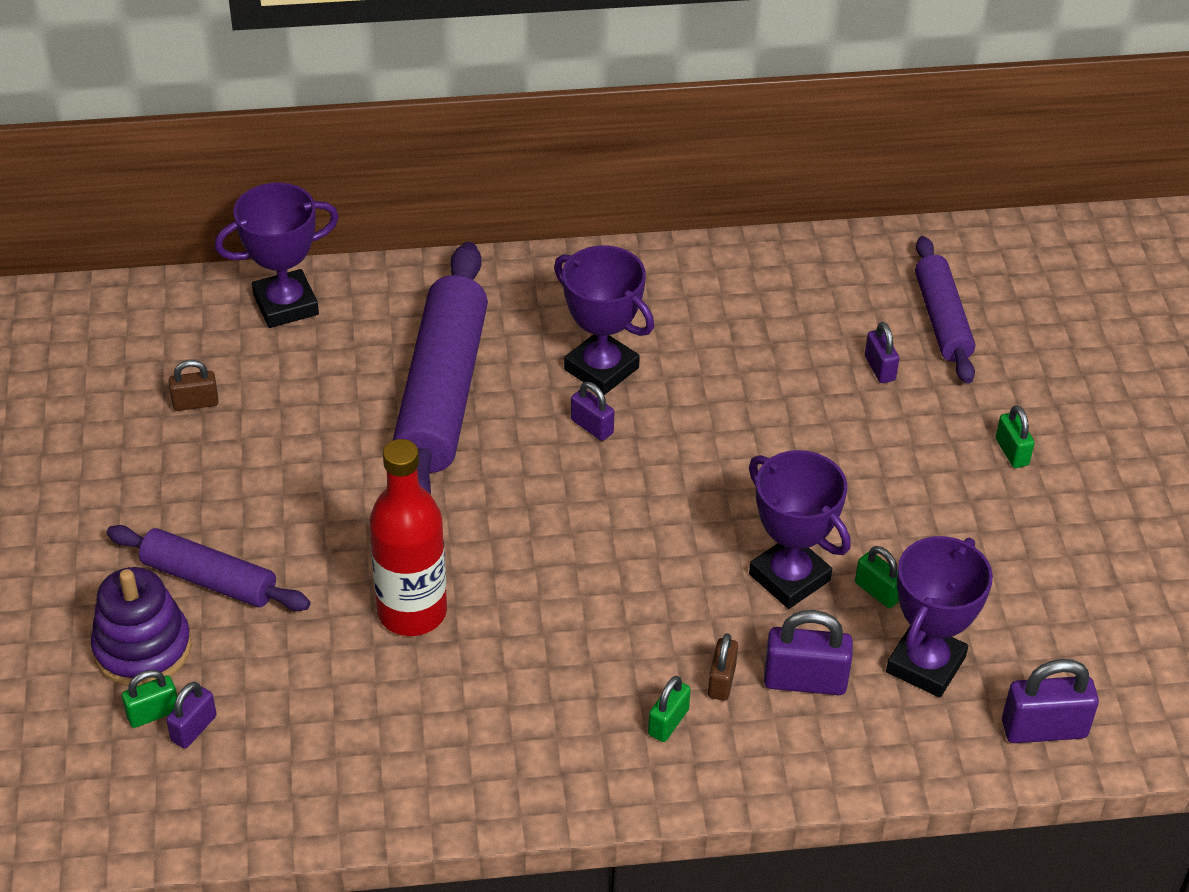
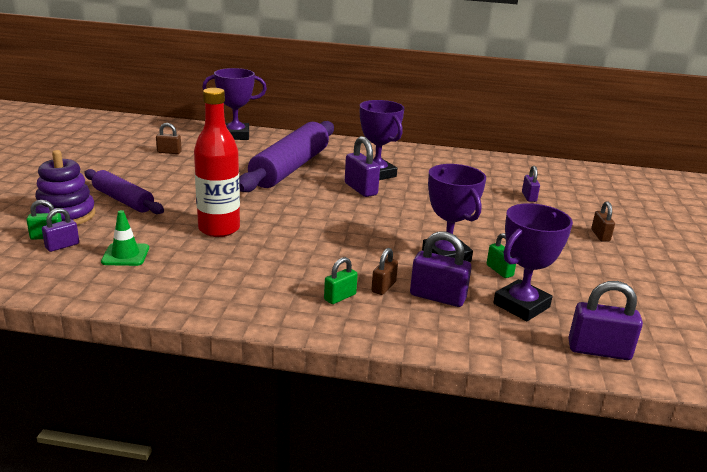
camera: 15 degrees right, 20 degrees down
(305, 721) = (125, 255): none -> green traffic cone
(592, 427) = (360, 189): purple padlock -> purple padlock, size x1.64
(942, 319) = (569, 188): purple rolling pin -> none
(1012, 452) = (600, 235): green padlock -> brown padlock

